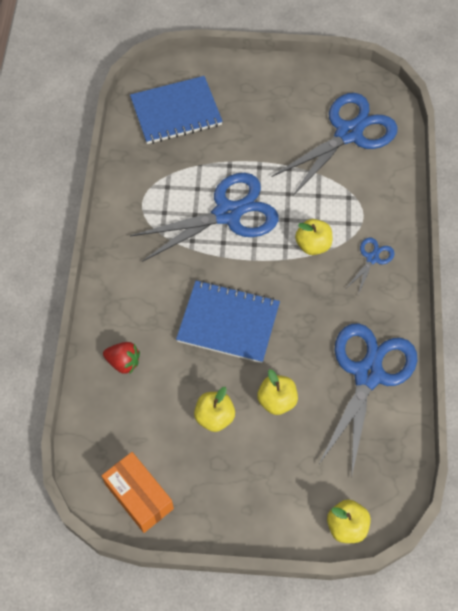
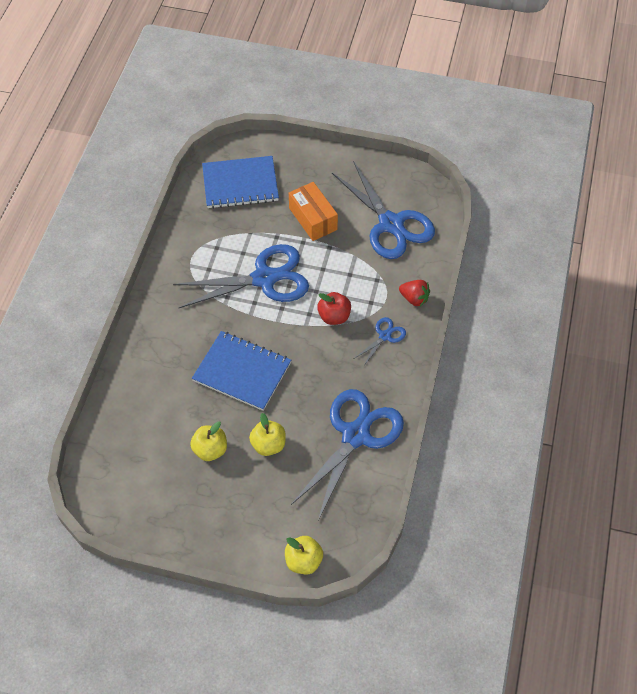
camera: 10 degrees right, 5 degrees down
(123, 362) = (142, 391): red strawberry -> red strawberry (414, 299)
(139, 496) = (128, 505): orange box -> orange box (313, 219)
(313, 245) = (334, 316): yellow apple -> red apple
(348, 133) = (391, 224): blue scissors -> blue scissors turned 90 degrees clockwise

